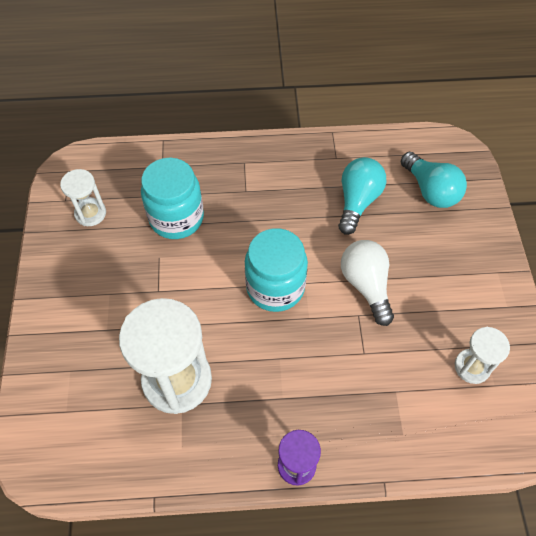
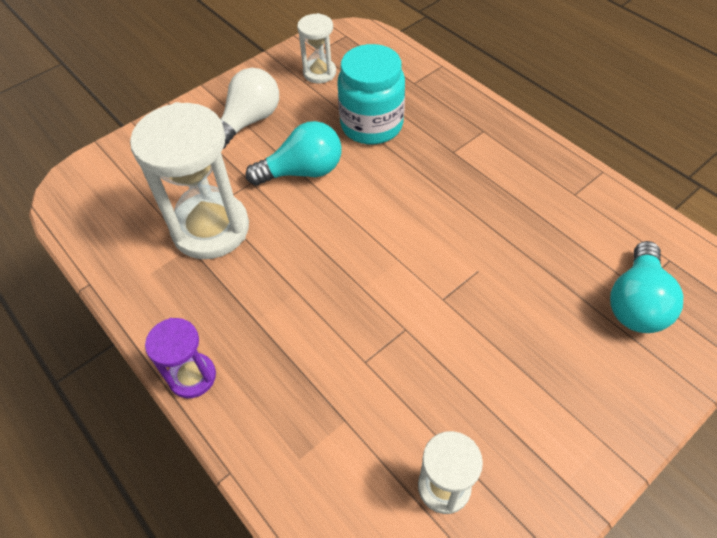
camera: 55 degrees right, 5 degrees down
(275, 287) = (370, 239): turquoise jar -> none
(357, 201) = (542, 244): turquoise light bulb -> turquoise light bulb (302, 171)
(366, 285) = (447, 314): white light bulb -> white light bulb (249, 121)

